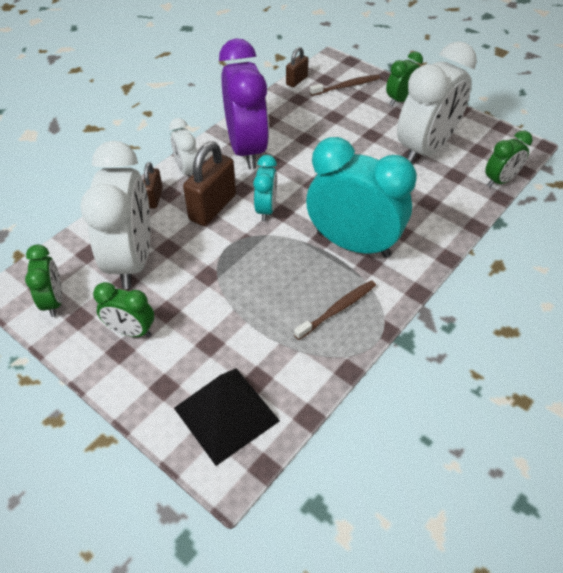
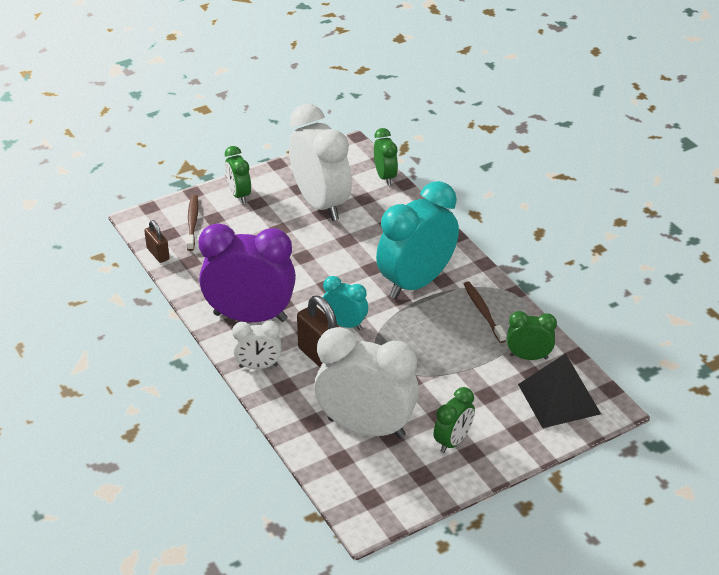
camera: 70 degrees left, 10 degrees down
(54, 301) = (394, 490): green clock -> green clock (528, 357)
(154, 198) = (286, 398): brown padlock -> none

